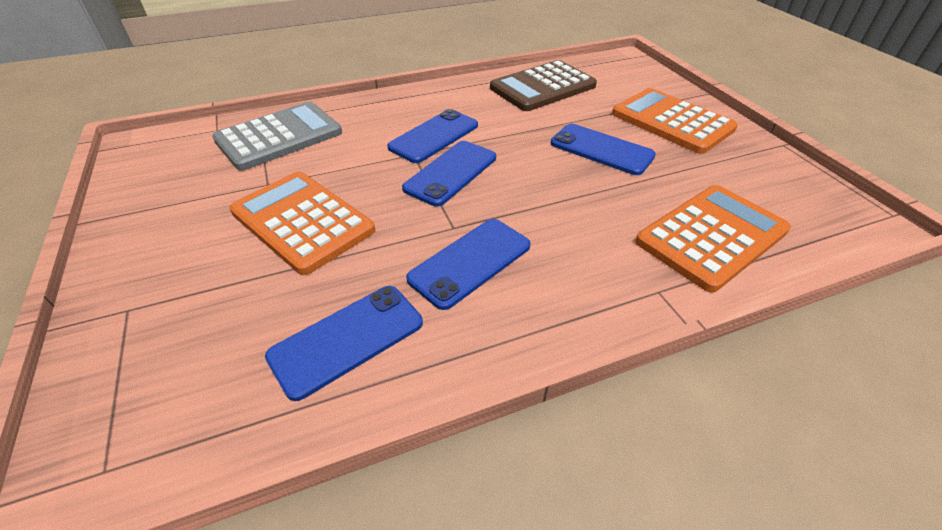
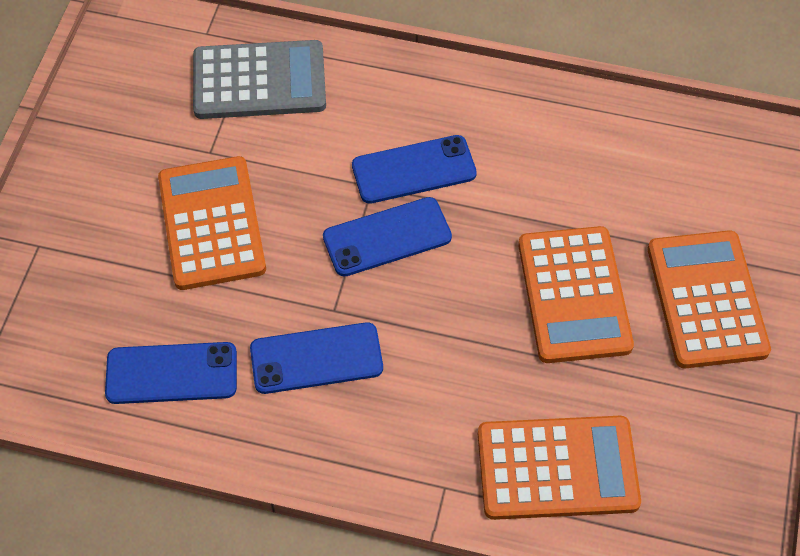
camera: 35 degrees right, 15 degrees up
(542, 87) = (614, 149): brown calculator -> none
(601, 149) = (573, 295): blue phone -> orange calculator

